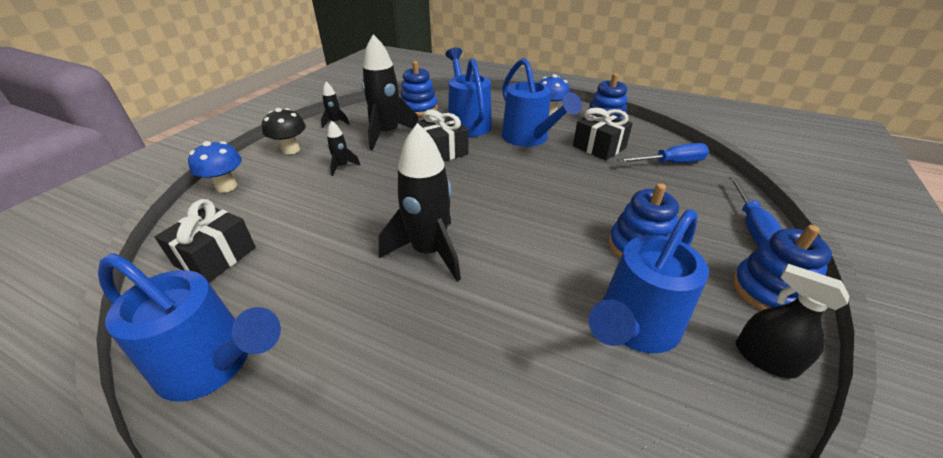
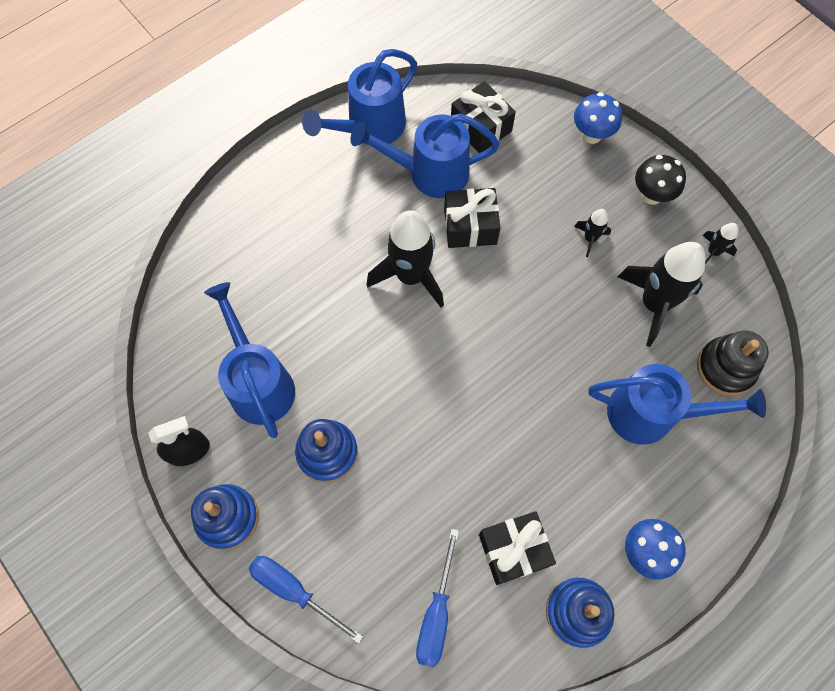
camera: 115 degrees right, 30 degrees up
(419, 108) = (725, 367): blue stacking toy -> black stacking toy
(443, 150) = (585, 353): black gift -> black gift (470, 226)
(529, 139) = (573, 471): blue watering can -> blue watering can (429, 173)

